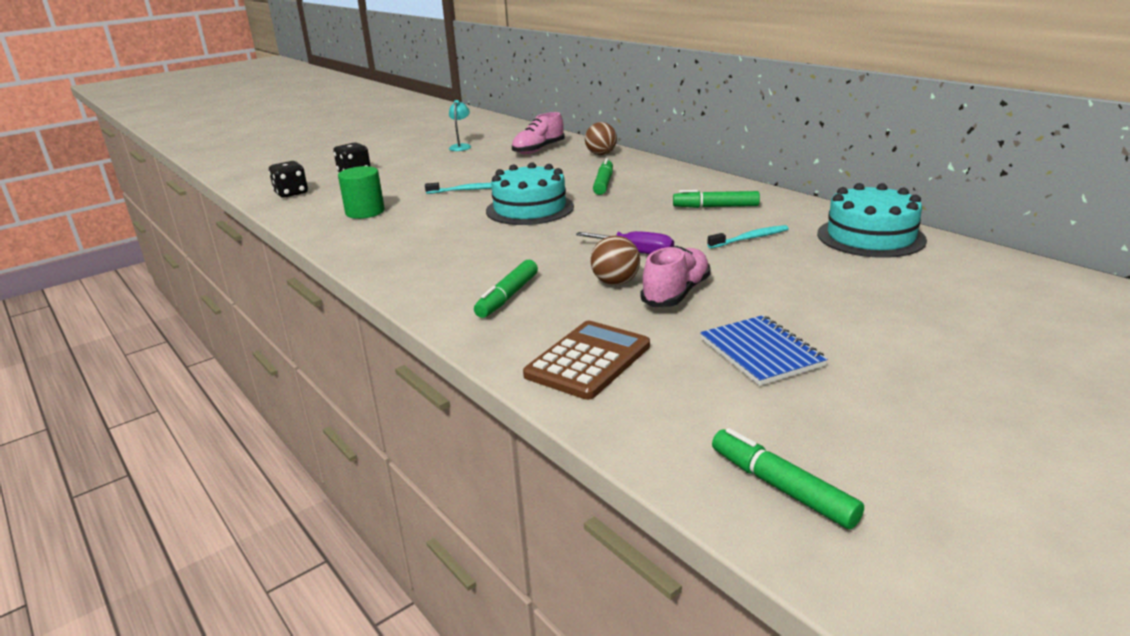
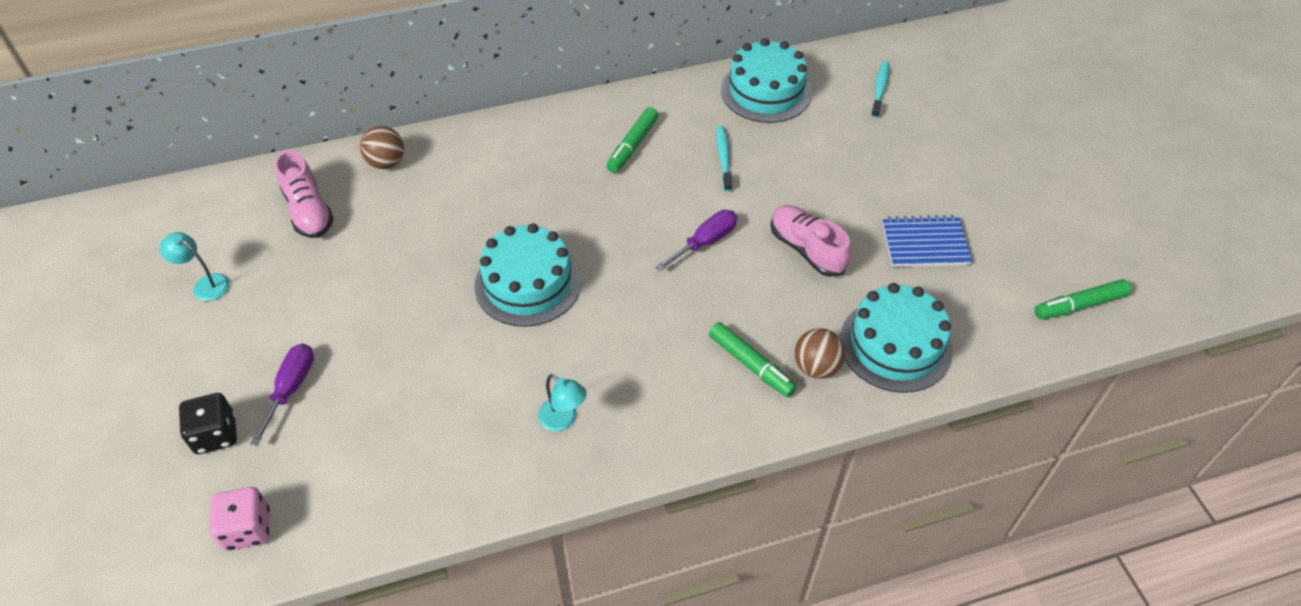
camera: 70 degrees left, 25 degrees up
(291, 193) = (247, 529): black dice -> pink dice
(365, 212) = (411, 446): green cylinder -> none
(395, 178) = (291, 388): none -> purple screwdriver
(407, 245) = (563, 420): none -> turquoise lamp
(465, 190) = (411, 324): turquoise toothbrush -> turquoise toothbrush (880, 89)
(588, 361) = (895, 345): brown calculator -> turquoise cake
(603, 183) = (495, 197): green marker -> none
(615, 282) = (763, 279): brown ball -> brown ball (816, 367)

